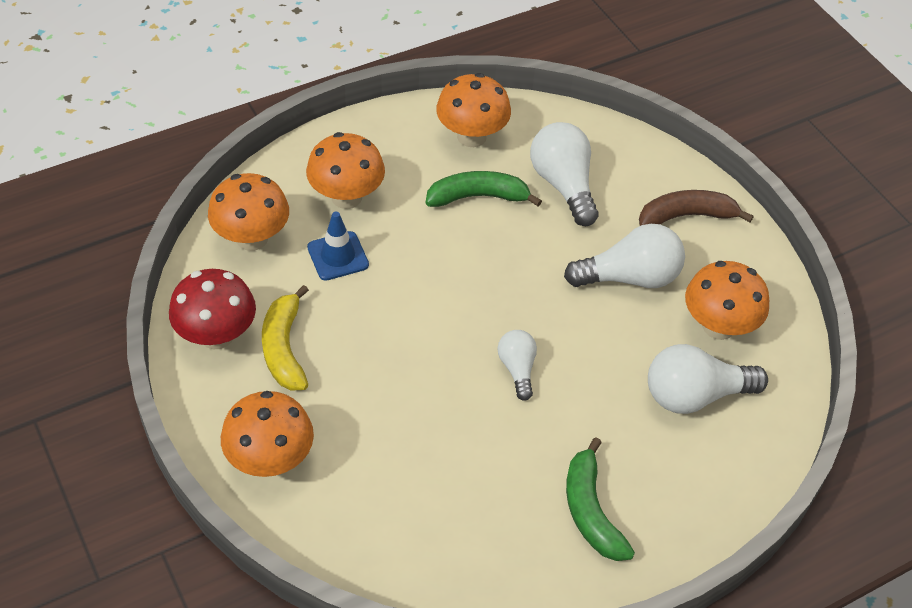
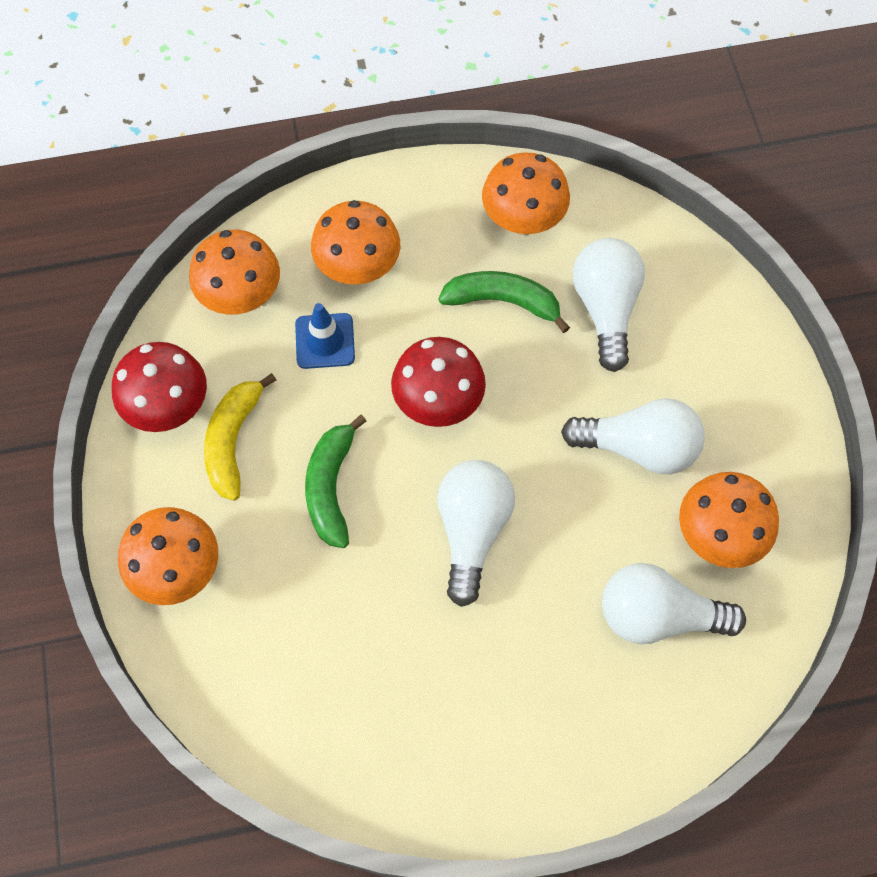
camera: 20 degrees right, 15 degrees up
(452, 281) = (438, 403): none -> red mushroom
(517, 369) = (472, 531): white light bulb -> white light bulb, size x1.73
(591, 511) = (491, 725): green banana -> green banana (331, 487)
(686, 216) = (734, 383): brown banana -> none

